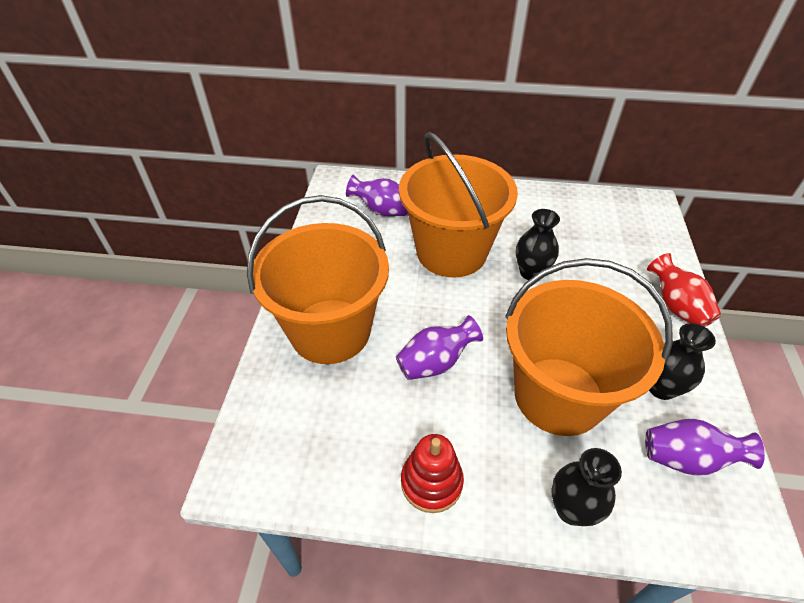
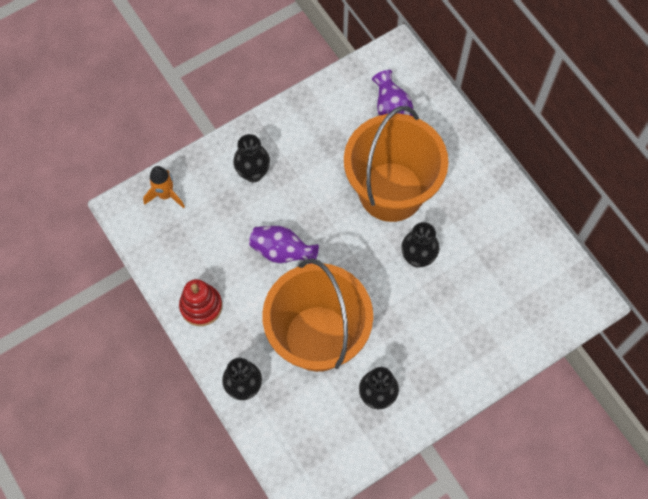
camera: 50 degrees right, 20 degrees up
(267, 422) = (165, 195): none -> orange rocket
(330, 331) = (253, 173): orange bucket -> black vase
(676, 306) = (469, 373): red vase -> none
(687, 459) = (331, 434): purple vase -> none

